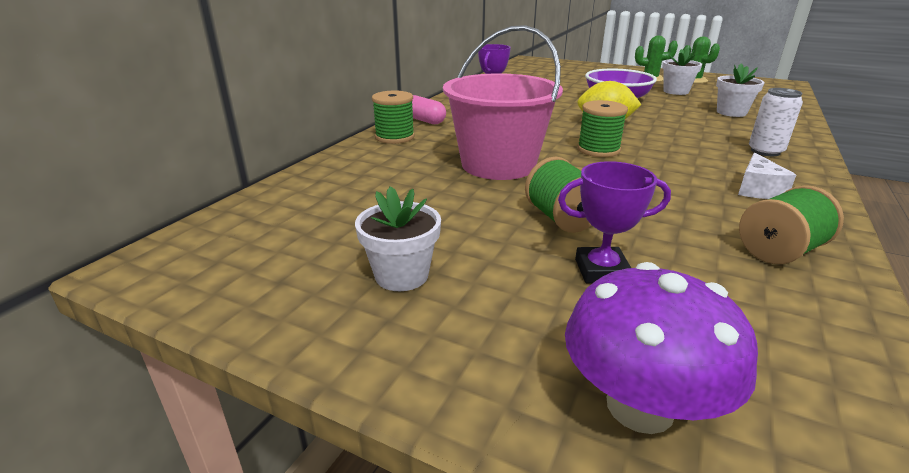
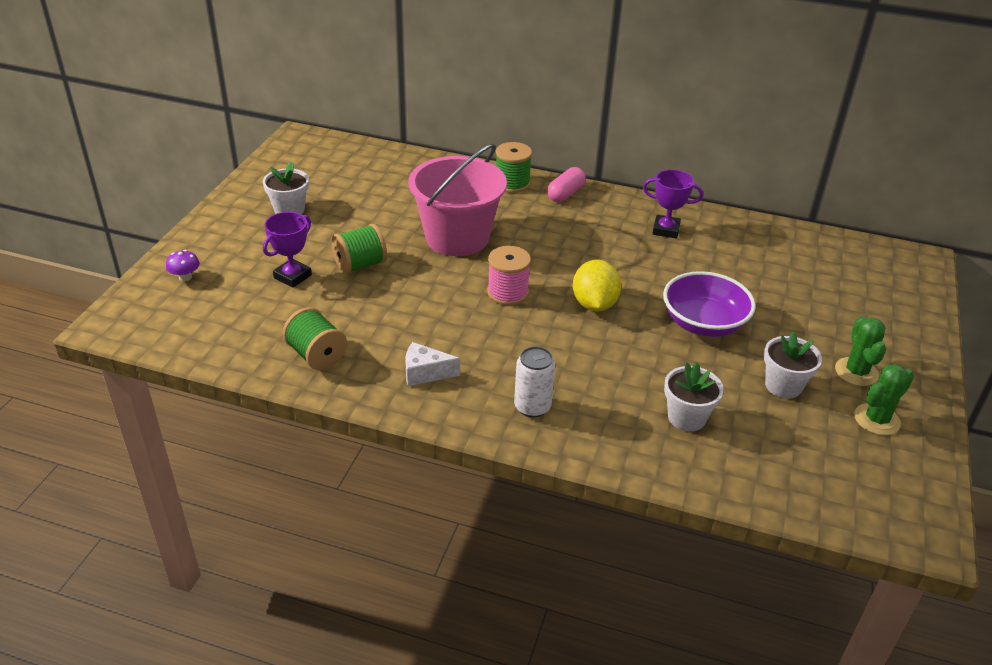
camera: 80 degrees right, 10 degrees up
(598, 150) = (508, 293): green spool -> pink spool
(601, 271) = (292, 276): purple trophy -> purple trophy turned 45 degrees clockwise
(640, 406) = (185, 277): purple mushroom -> purple mushroom, size x0.45

